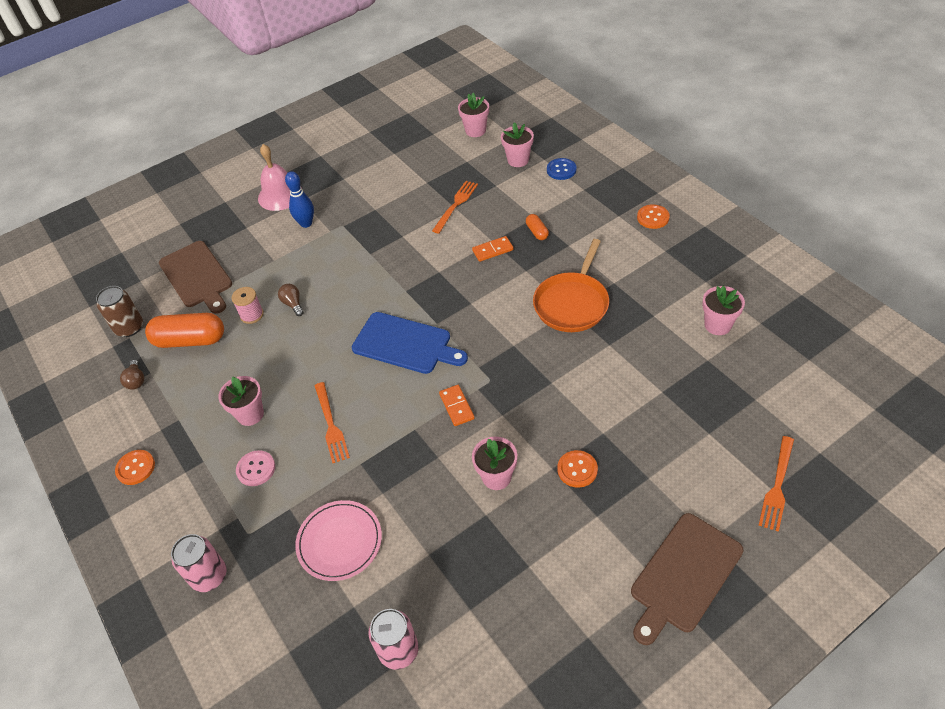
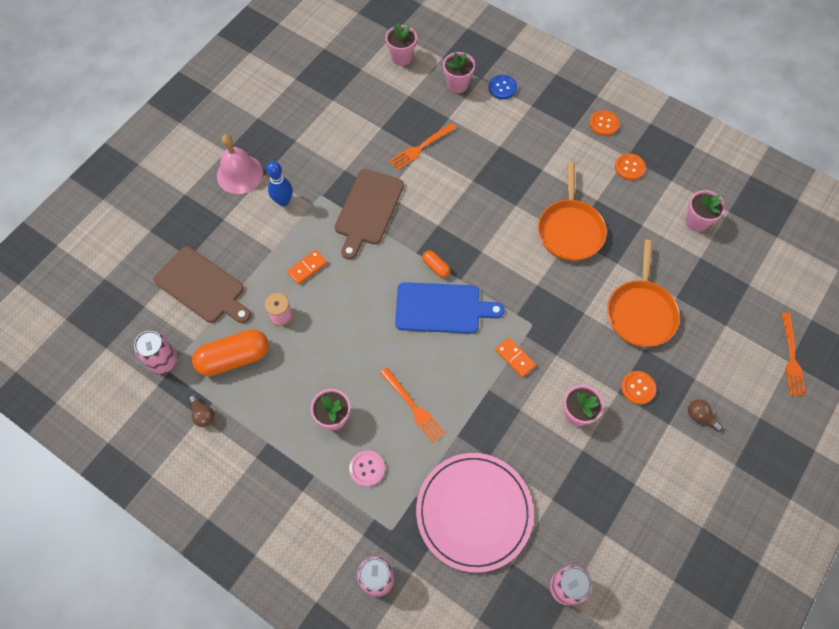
camera: 25 degrees left, 15 degrees up
(129, 328) = (163, 361): brown can -> pink can
(135, 468) = (253, 501): orange button -> orange button (629, 167)
(293, 304) = (316, 293): brown light bulb -> brown light bulb (700, 416)
(339, 542) = (474, 512): pink plate -> pink plate, size x1.54
(456, 205) = (421, 148): orange fork -> orange fork turned 135 degrees counterclockwise
(492, 250) = (477, 190): orange domino -> orange domino (307, 268)
(537, 232) = (508, 162): orange capsule -> orange capsule (436, 267)
(614, 396) = (640, 312): none -> orange pan
(683, 576) = (751, 454): brown cutting board -> brown cutting board (368, 210)

